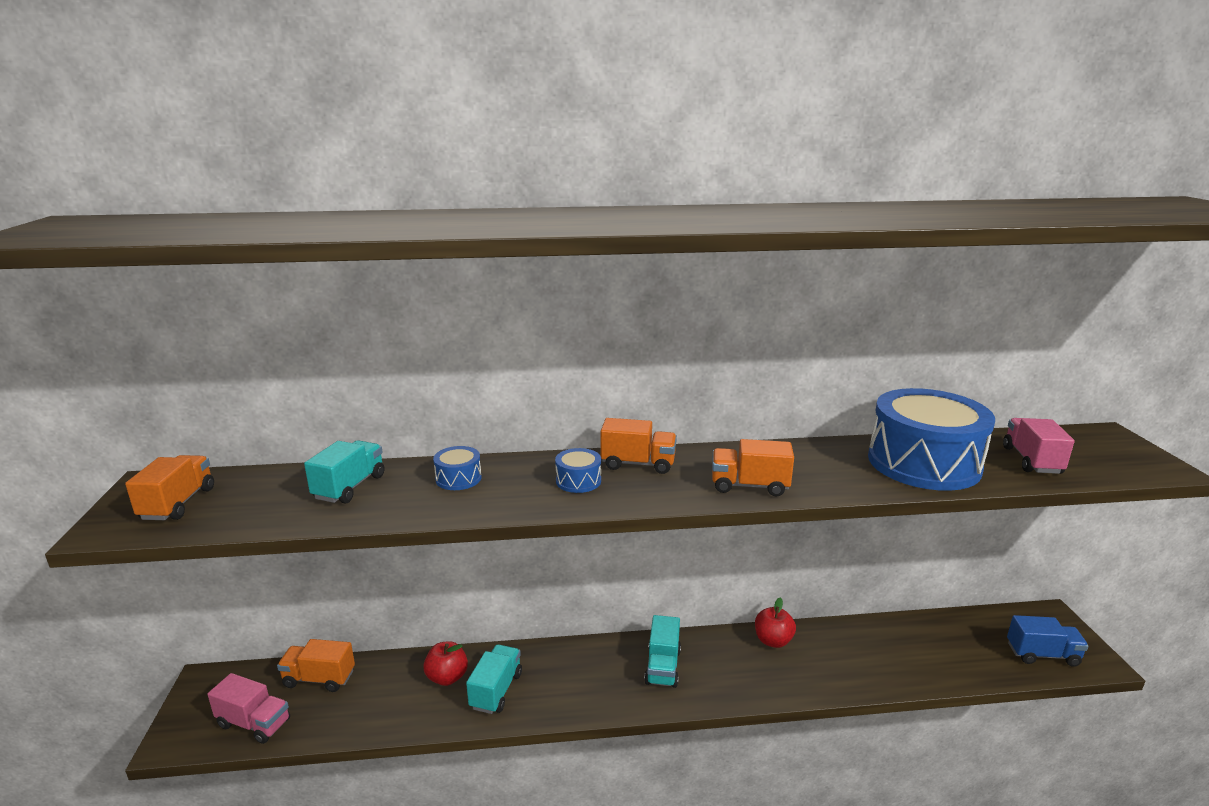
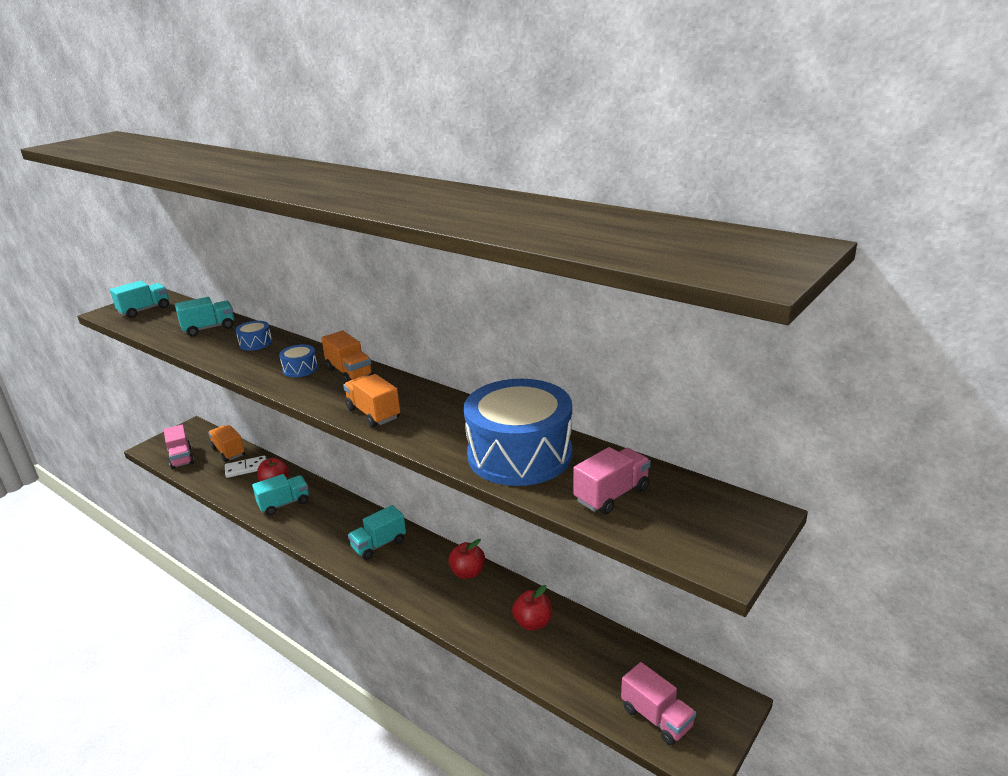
camera: 45 degrees right, 5 degrees up
(178, 503) = (144, 310): orange truck -> turquoise truck
(379, 683) = (246, 468): none -> white domino
(879, 646) = (533, 623): none -> red apple
(1042, 654) = (656, 717): blue truck -> pink truck

